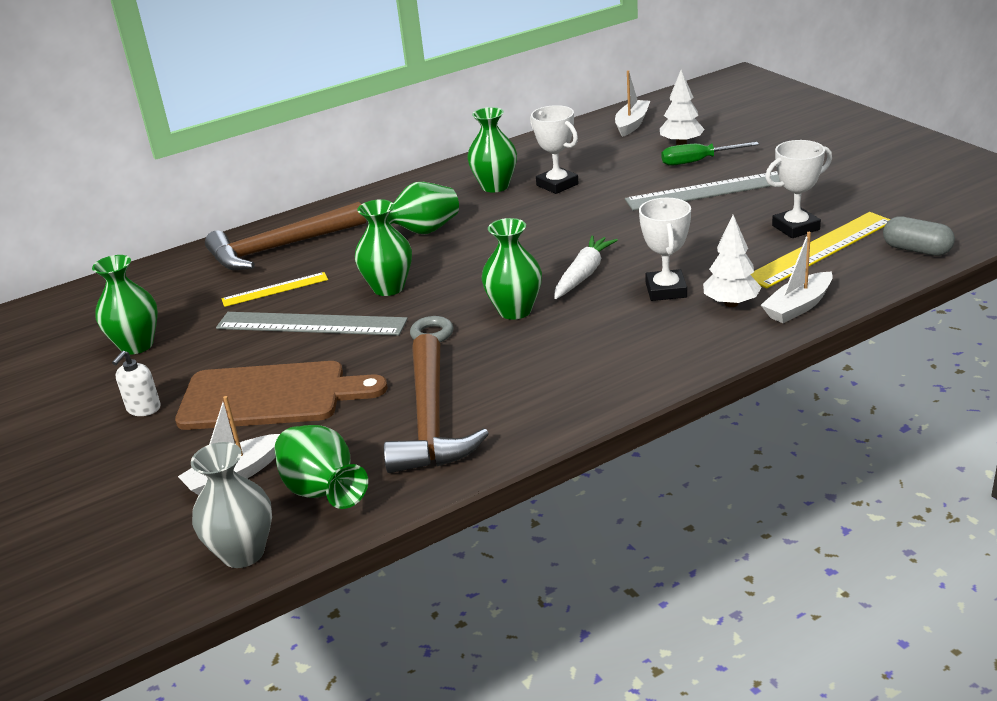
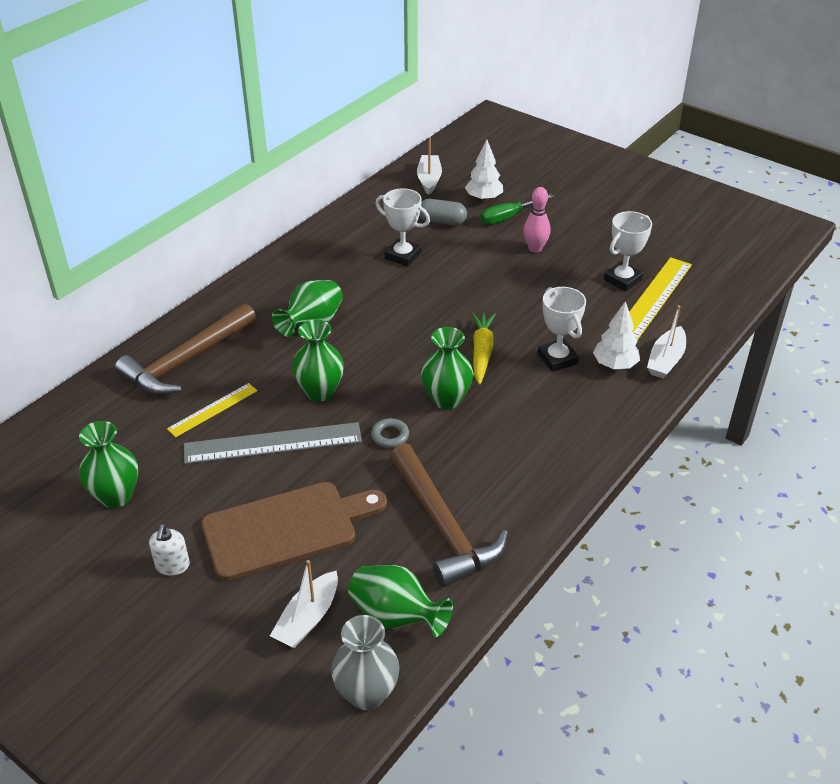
camera: 25 degrees left, 10 degrees up
(495, 186) = (348, 263): green vase -> none
(583, 274) = (482, 352): white carrot -> yellow carrot
(709, 191) = (535, 248): grey ruler -> pink bowling pin
(916, 250) = (722, 291): grey capsule -> grey capsule (442, 222)

